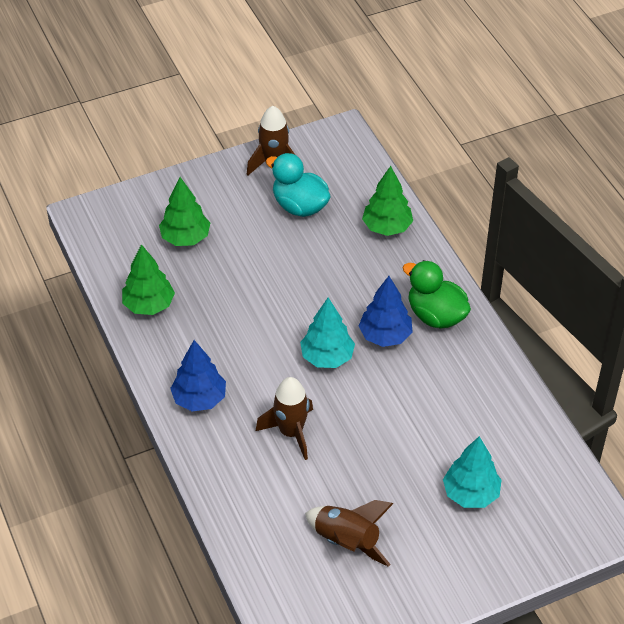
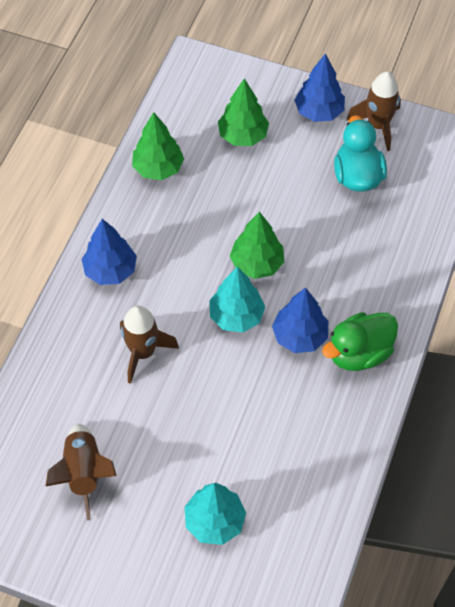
camera: 45 degrees right, 10 degrees up
(221, 183) = (319, 112): none -> blue tree
(387, 227) = (405, 248): green tree -> green tree (257, 264)
(436, 315) = (359, 353): green duck -> green duck turned 120 degrees counterclockwise

